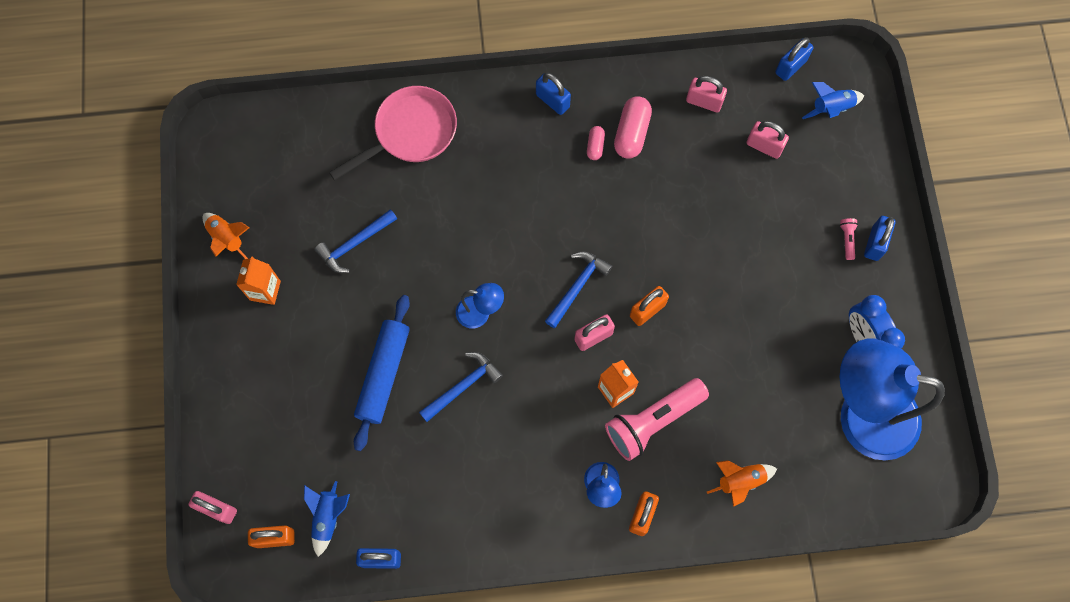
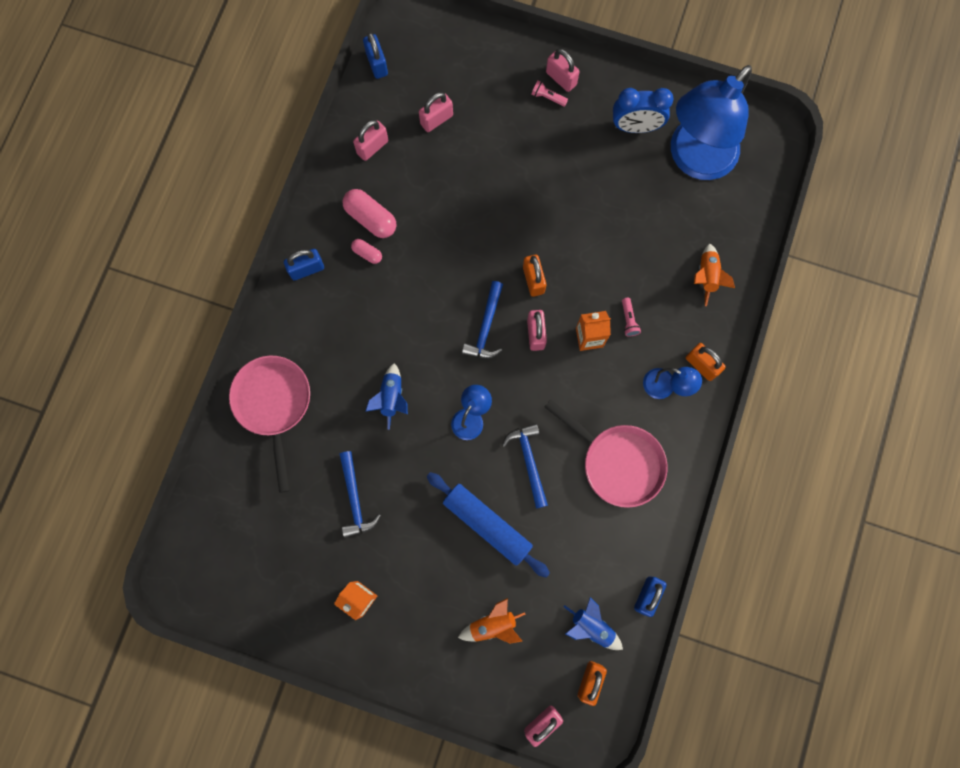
camera: 65 degrees left, 5 degrees up
(227, 239) = (293, 613): orange rocket -> orange rocket (493, 624)
(501, 473) = (617, 462): none -> pink pan
(577, 287) = (486, 327): blue hammer -> blue hammer turned 135 degrees counterclockwise
(653, 421) = (628, 320): pink flashlight -> pink flashlight, size x0.40
(831, 108) = (430, 52): blue rocket -> blue rocket (391, 398)
(875, 243) = (561, 78): blue padlock -> pink padlock

